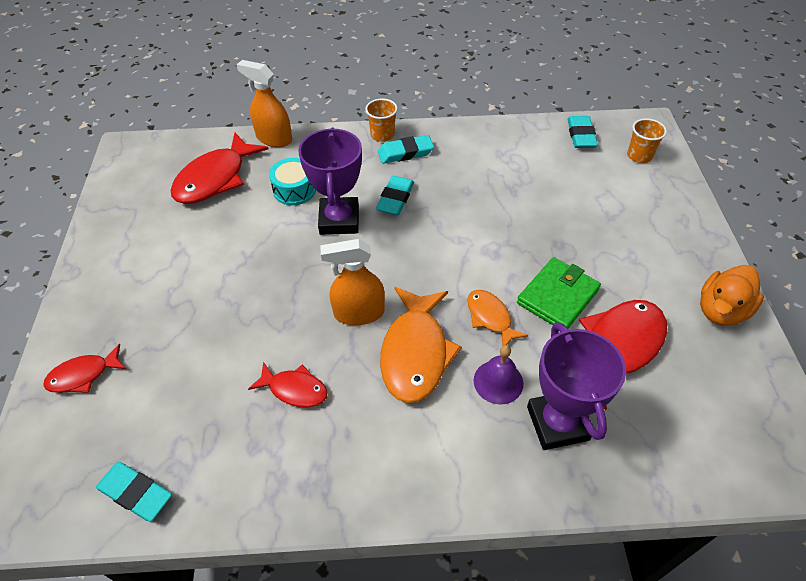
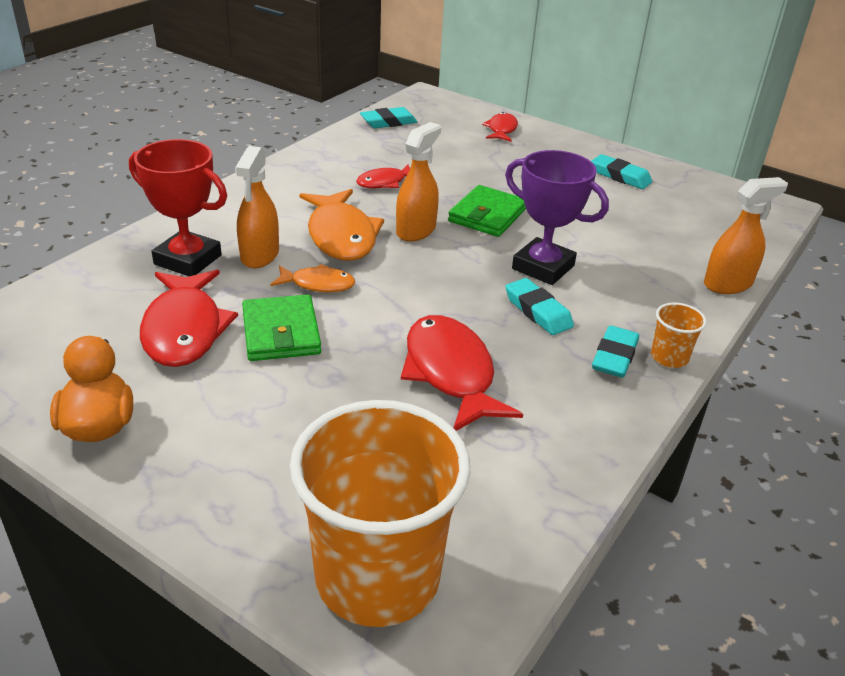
camera: 125 degrees right, 15 degrees down
(215, 178) = (682, 231): red fish -> red fish (451, 373)
(290, 286) = (487, 215): none -> green wallet
(294, 190) = (619, 262): turquoise drum -> none
(415, 353) = (341, 235): orange fish -> orange fish turned 150 degrees counterclockwise
(498, 382) = (259, 255): purple bell -> orange spray bottle
(557, 423) = (188, 260): purple trophy -> red trophy
(581, 135) = (492, 545): turquoise eraser -> turquoise eraser (620, 176)
(639, 156) = (377, 577): orange cup -> orange cup, size x2.43

